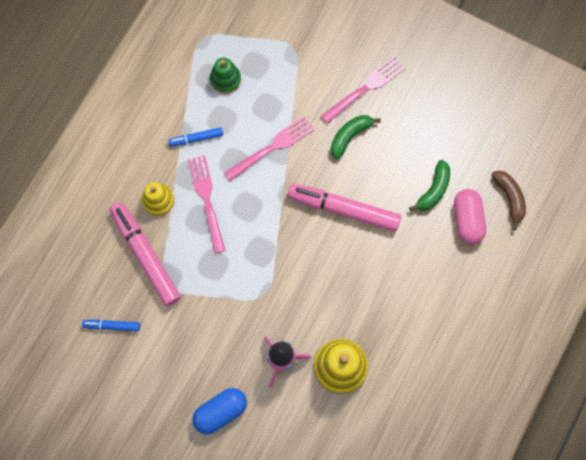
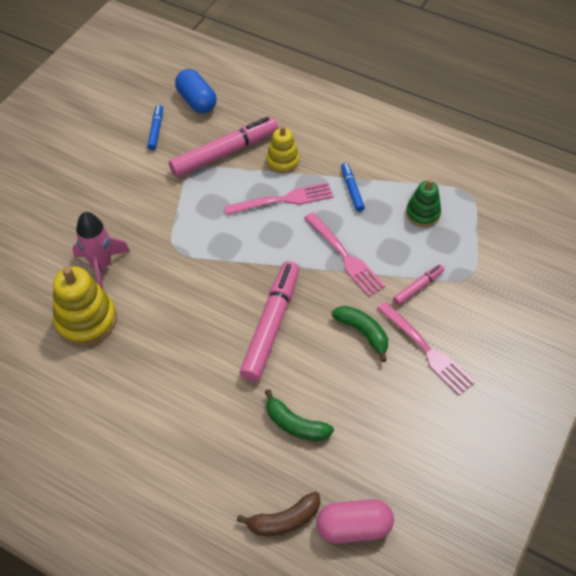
camera: 90 degrees right, 20 degrees down
(220, 412) = (57, 214): blue capsule -> blue capsule (196, 101)
(304, 90) = (418, 287): none -> pink marker
(467, 220) = (255, 464): pink capsule -> pink capsule (353, 527)

